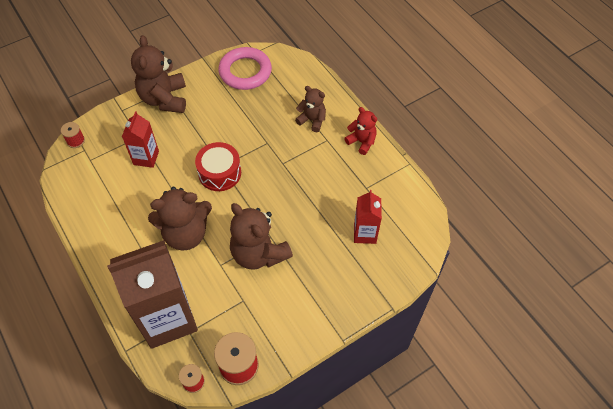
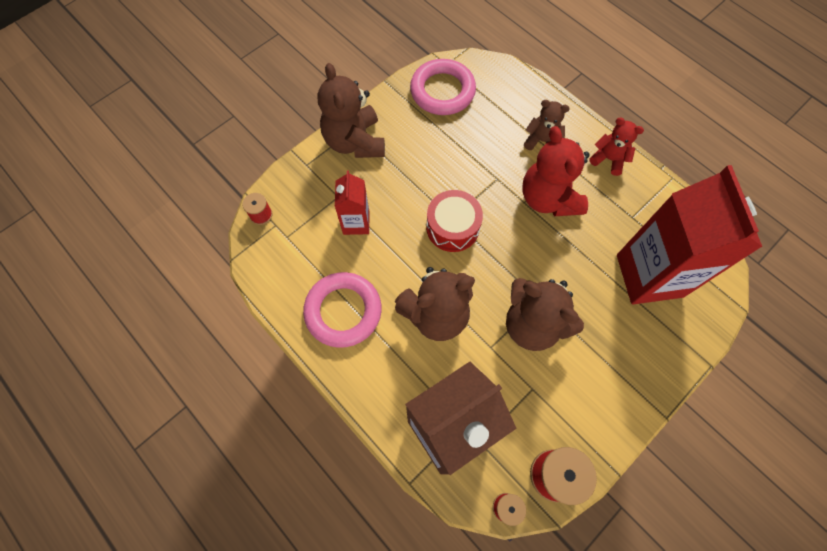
camera: 10 degrees left, 10 degrees up
(115, 220) = (343, 311): none -> pink ring
(303, 163) = (548, 198): none -> red teddy bear
(365, 233) = (649, 275): red carton -> red carton, size x2.01

